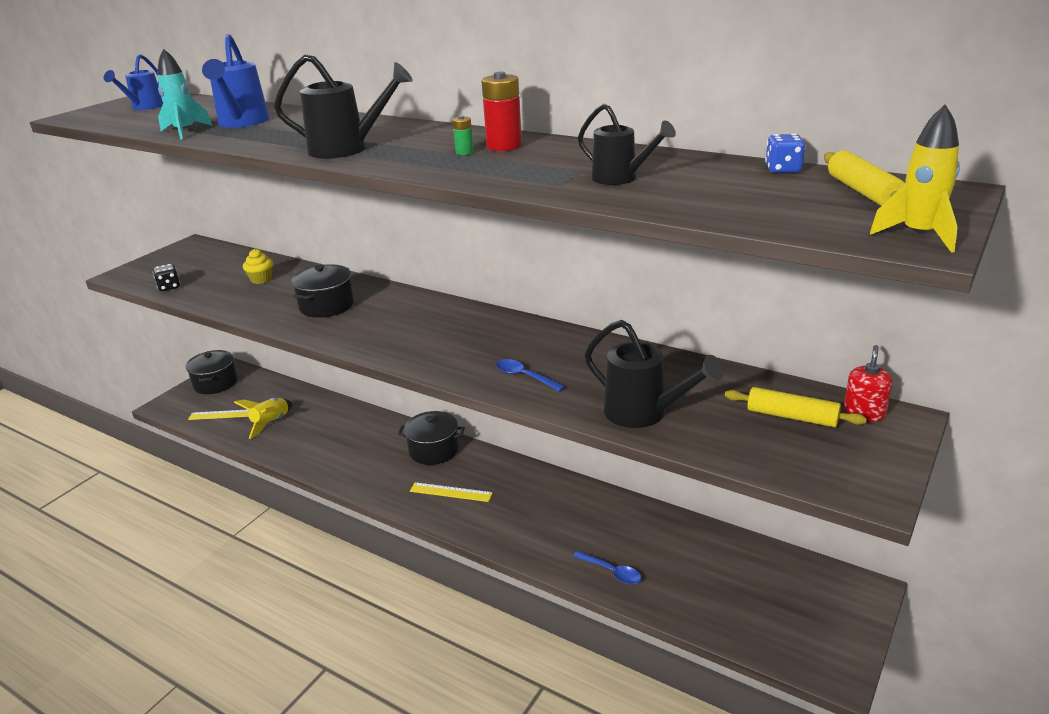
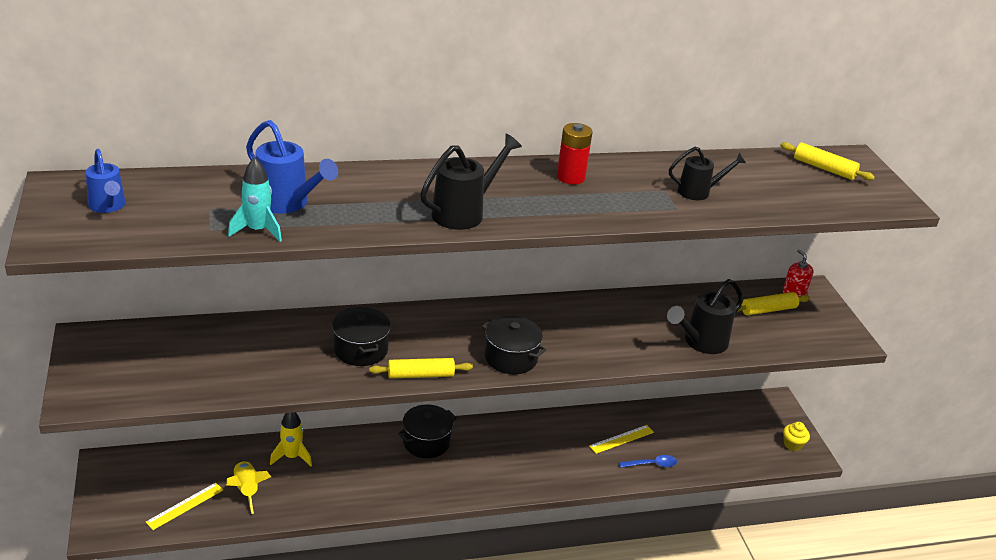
camera: 50 degrees left, 5 degrees up
(169, 287) = (164, 393): black dice -> none
(215, 383) = (118, 482): black pot -> black pot (511, 358)
(261, 279) = (247, 347): yellow cupcake -> yellow cupcake (792, 444)
(334, 337) = (420, 375): none -> yellow rolling pin
(451, 492) = (485, 467): yellow ruler -> yellow ruler (621, 439)
(464, 152) = (558, 192): green battery -> none
(525, 377) = (602, 347): blue spoon -> none
(643, 413) = (701, 342): black watering can -> black watering can turned 150 degrees clockwise
(783, 170) = (762, 158): blue dice -> none
(919, 235) = (890, 197): yellow rocket -> yellow rocket (292, 456)

